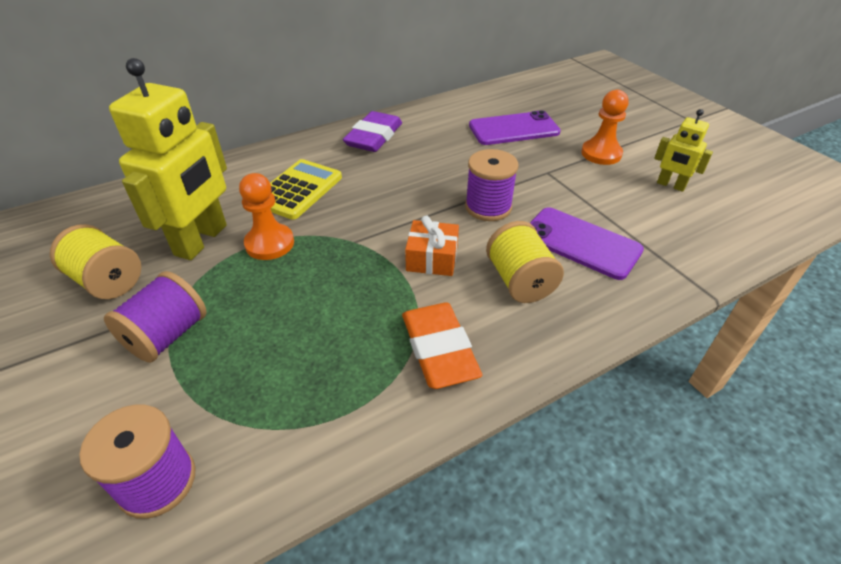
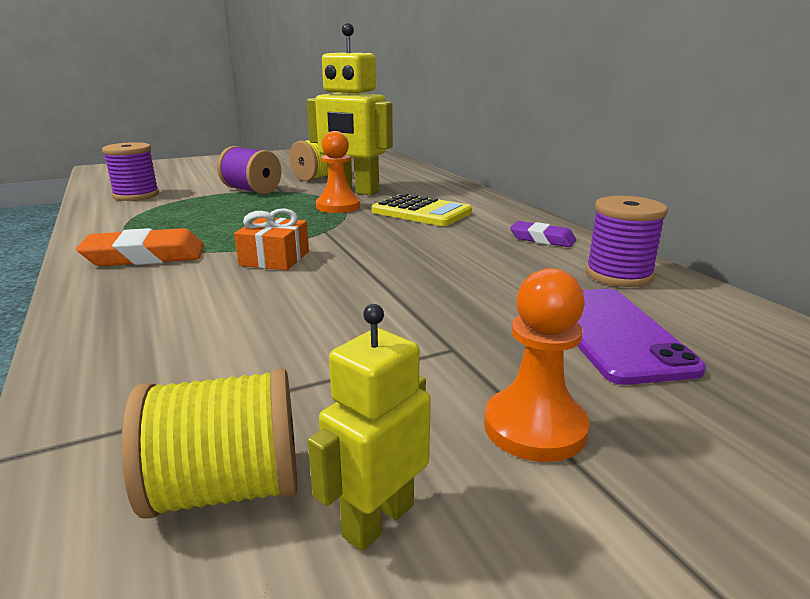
camera: 95 degrees right, 20 degrees down
(374, 137) = (542, 239): purple eraser -> purple eraser, size x0.62
(488, 207) = (360, 292): purple spool -> purple spool (618, 275)
(520, 281) = (198, 297): yellow spool -> yellow spool (226, 488)
(581, 243) = (238, 349): purple phone -> none

